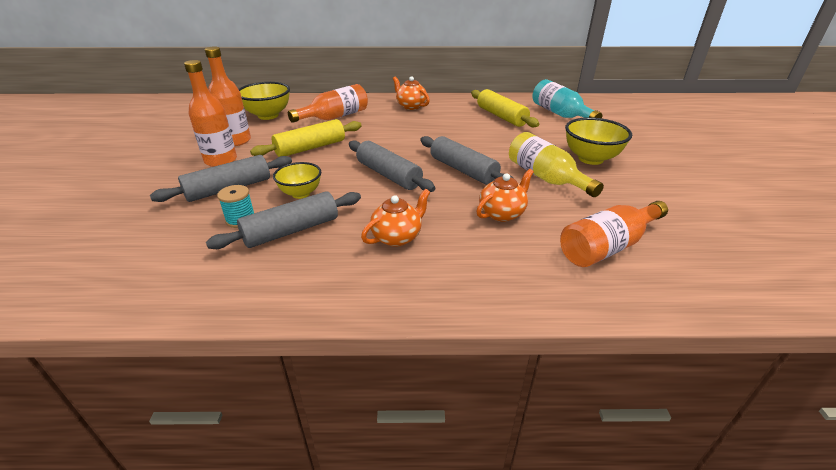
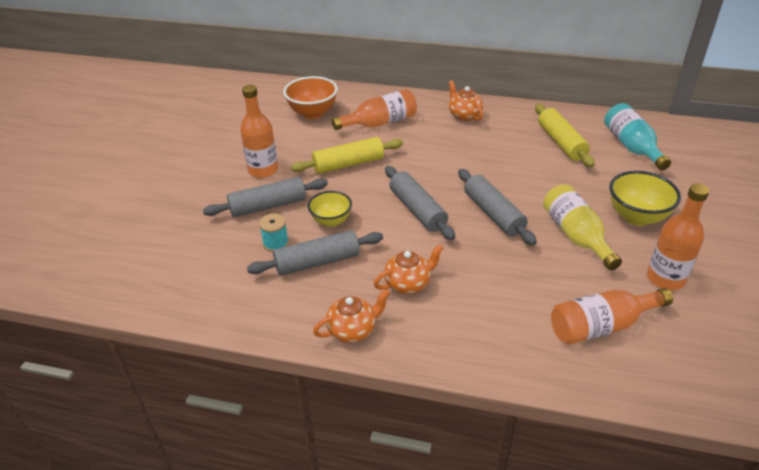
camera: 15 degrees right, 5 degrees up
(236, 141) = (278, 145): orange bottle -> orange bottle (665, 278)
(268, 115) = (312, 113): yellow bowl -> orange bowl
(502, 213) = (514, 273): orange teapot -> orange teapot (353, 330)

